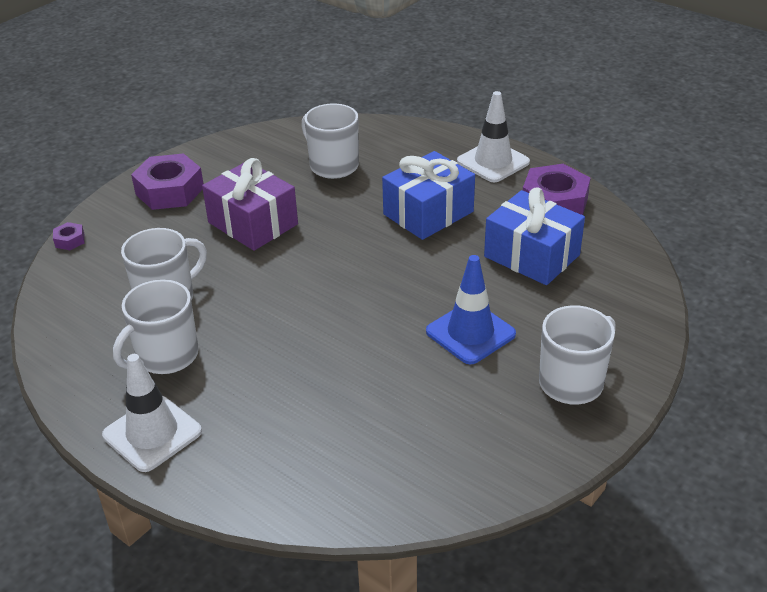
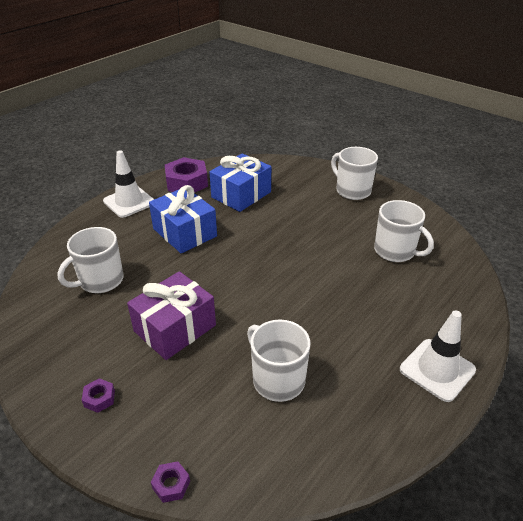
camera: 90 degrees left, 0 degrees up
(166, 356) = (352, 371): white mug -> white mug (395, 251)
(169, 191) = (99, 398): purple nut -> purple nut, size x0.45
(470, 333) = (314, 221): blue traffic cone -> none

